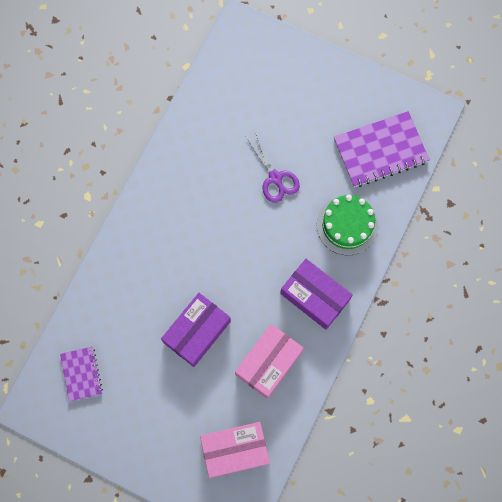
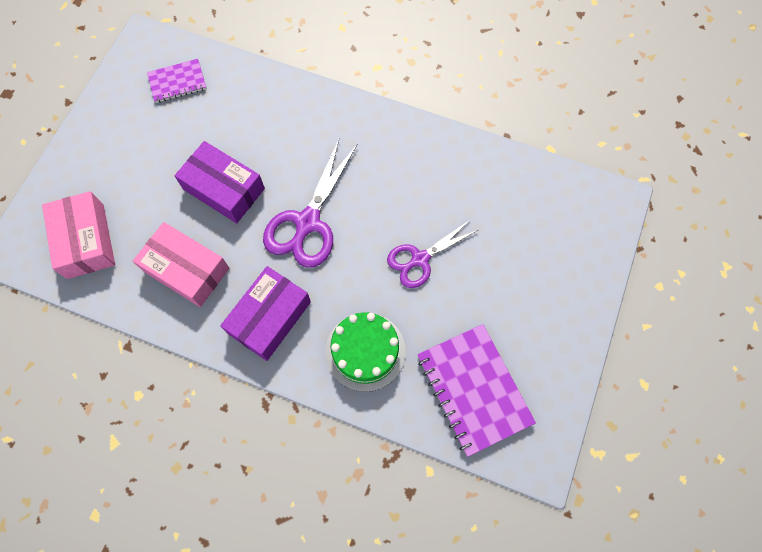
camera: 85 degrees right, 5 degrees down
(235, 263) = (307, 223): none -> purple scissors

